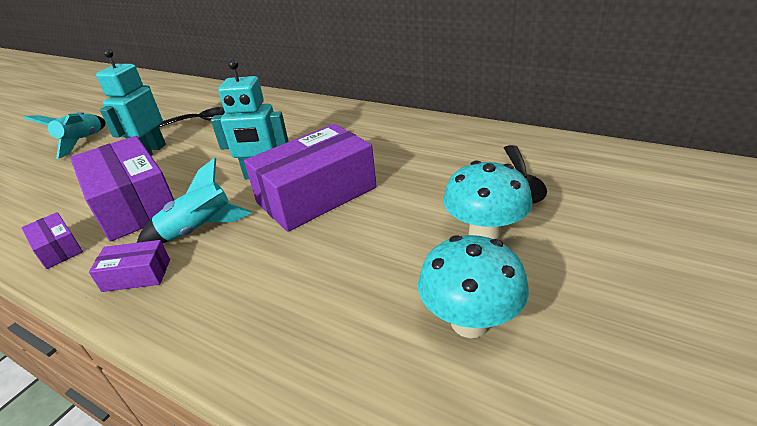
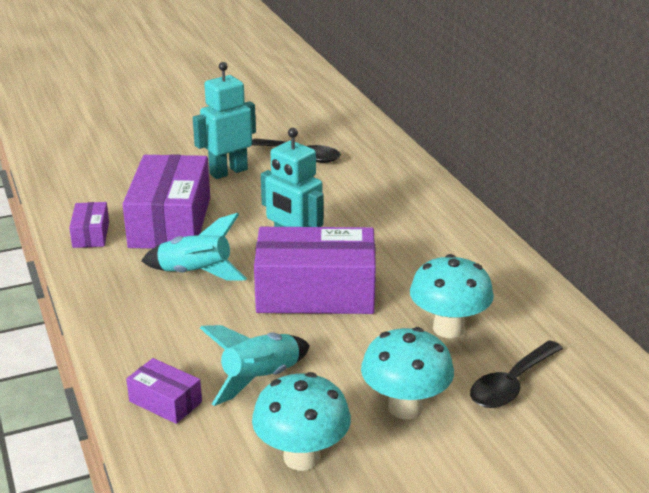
camera: 35 degrees right, 5 degrees down
(83, 142) = (184, 131): turquoise rocket -> turquoise rocket (261, 379)
(137, 275) = (123, 287): purple box -> purple box (165, 401)
(436, 171) = (448, 328): none -> turquoise mushroom

